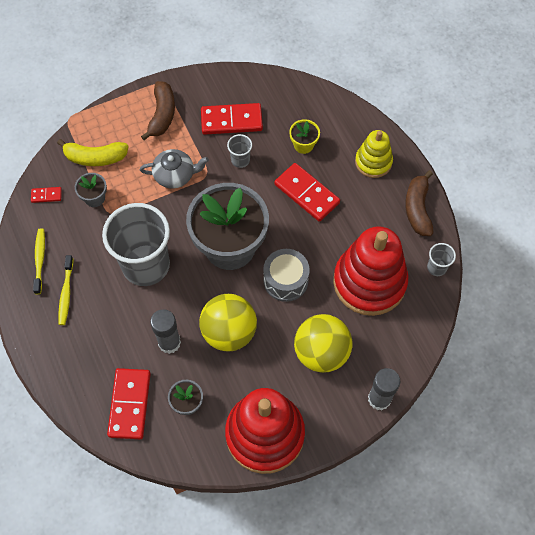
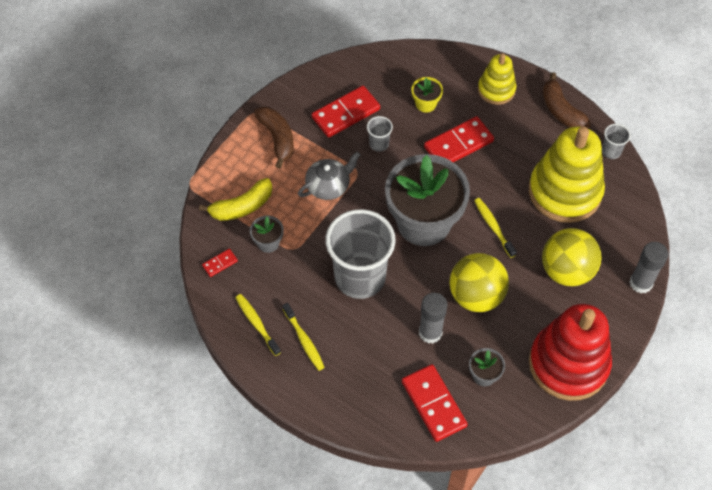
camera: 30 degrees left, 5 degrees down
(285, 280) = (493, 227): grey drum -> yellow toothbrush
(307, 193) = (458, 144): red domino -> red domino turned 45 degrees counterclockwise
(369, 282) = (565, 192): red stacking toy -> yellow stacking toy

